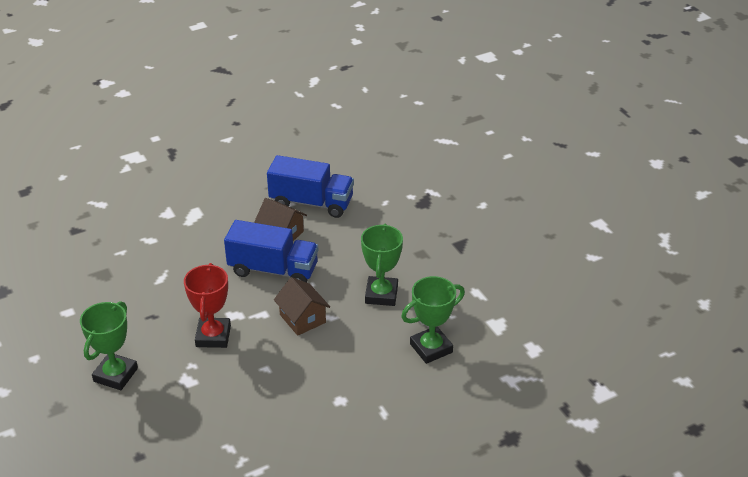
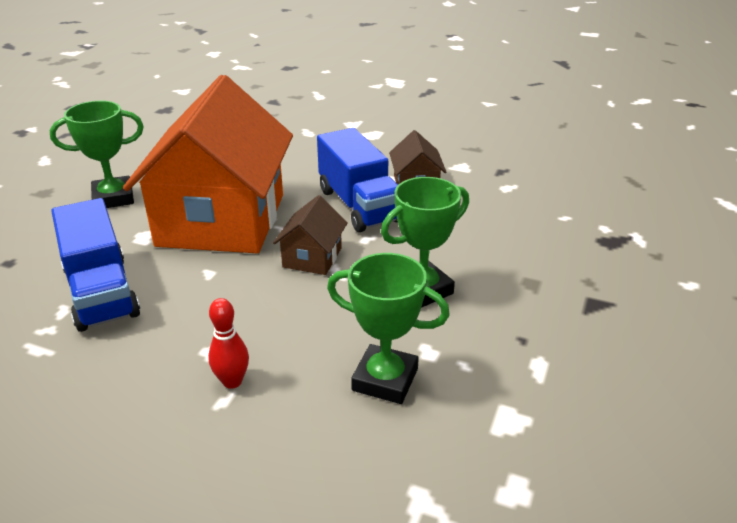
camera: 50 degrees right, 5 degrees down
(213, 336) = (222, 220): red trophy -> orange house
(311, 203) = (485, 178): blue truck -> blue truck (101, 292)
(373, 403) = (232, 381): none -> red bowling pin

